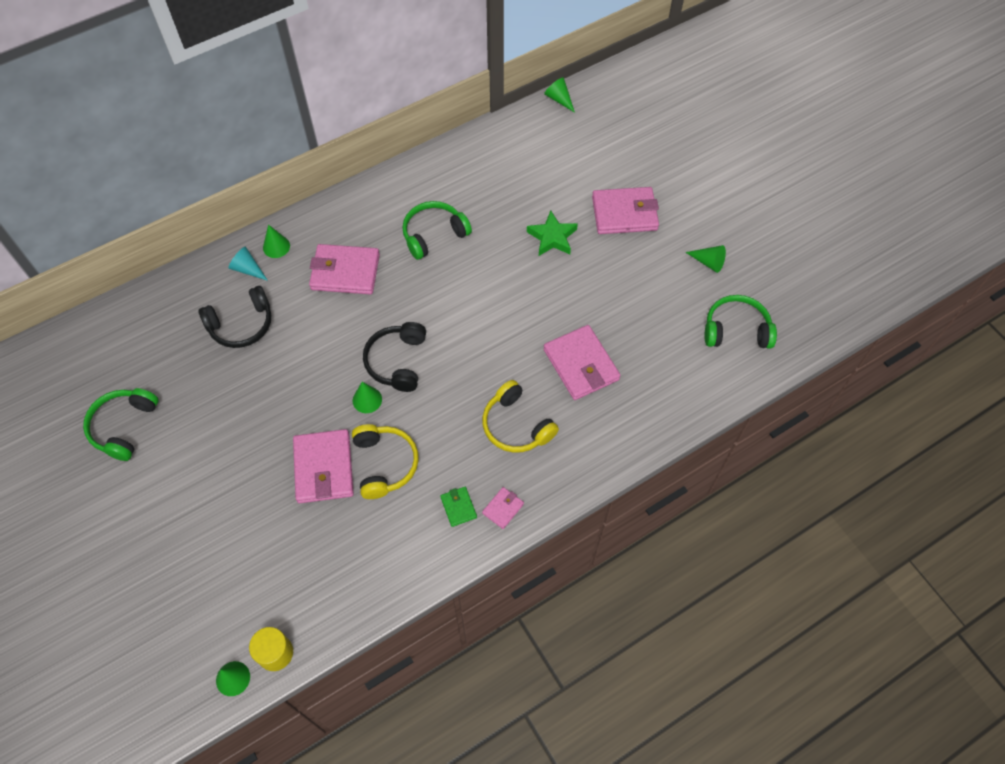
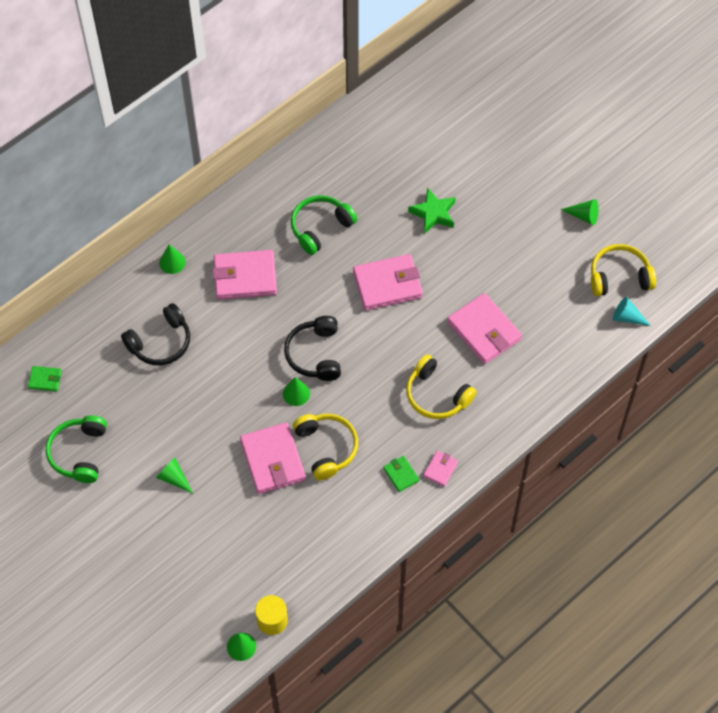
camera: 10 degrees left, 0 degrees up
(114, 344) = (45, 380): none -> green wallet
(247, 269) = (151, 288): turquoise cone -> turquoise cone (627, 317)
(559, 99) = (411, 70): green cone -> green cone (173, 478)
(624, 213) = (497, 179): pink wallet -> pink wallet (387, 285)
(736, 330) = (619, 277): green headphones -> yellow headphones

